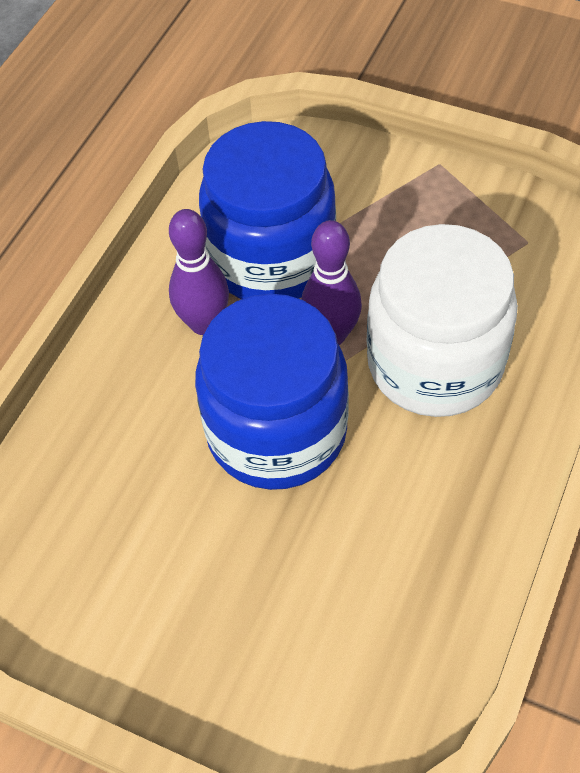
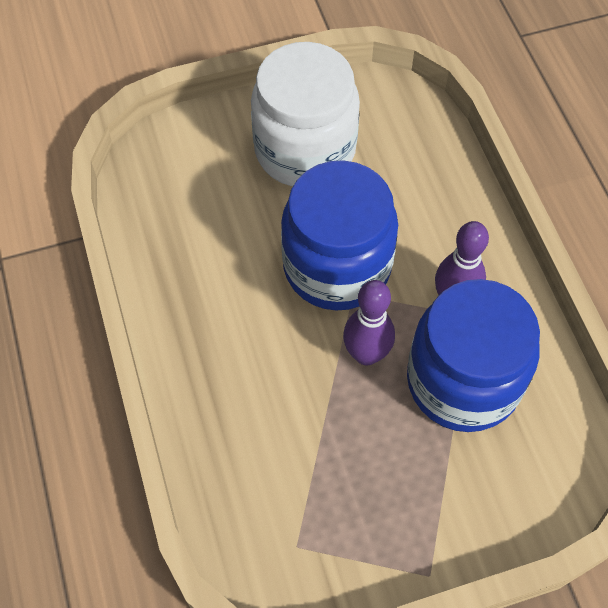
camera: 135 degrees right, 5 degrees up
(434, 364) = (281, 384): white jar -> white jar (305, 150)

